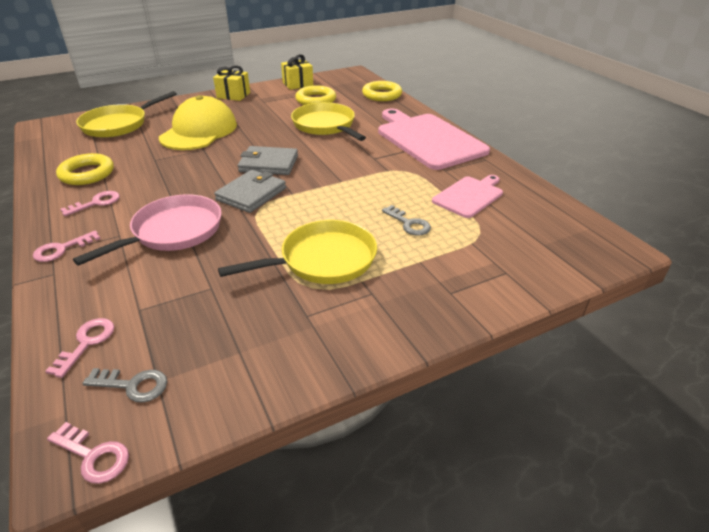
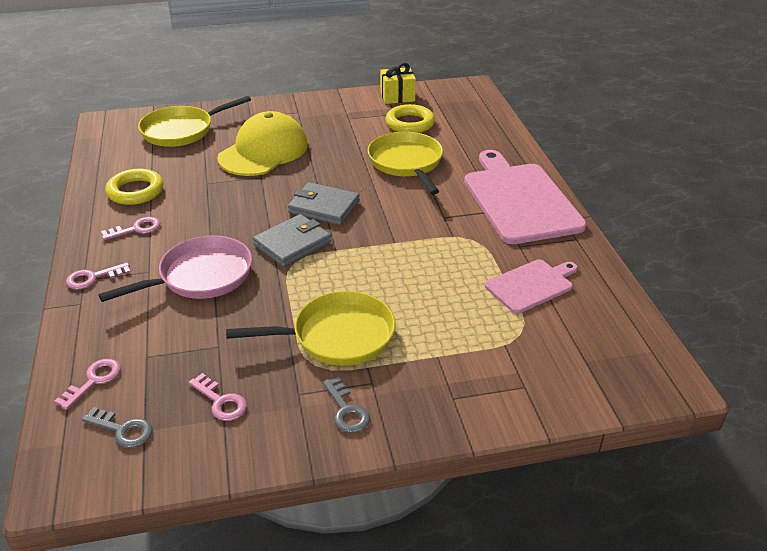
camera: 15 degrees right, 0 degrees up
(93, 456) = (76, 485): pink key -> pink key (221, 401)
(233, 95) = (317, 104): yellow gift -> none
(382, 95) = (492, 126): yellow ring -> none
(408, 223) = (446, 309): grey key -> grey key (346, 410)

